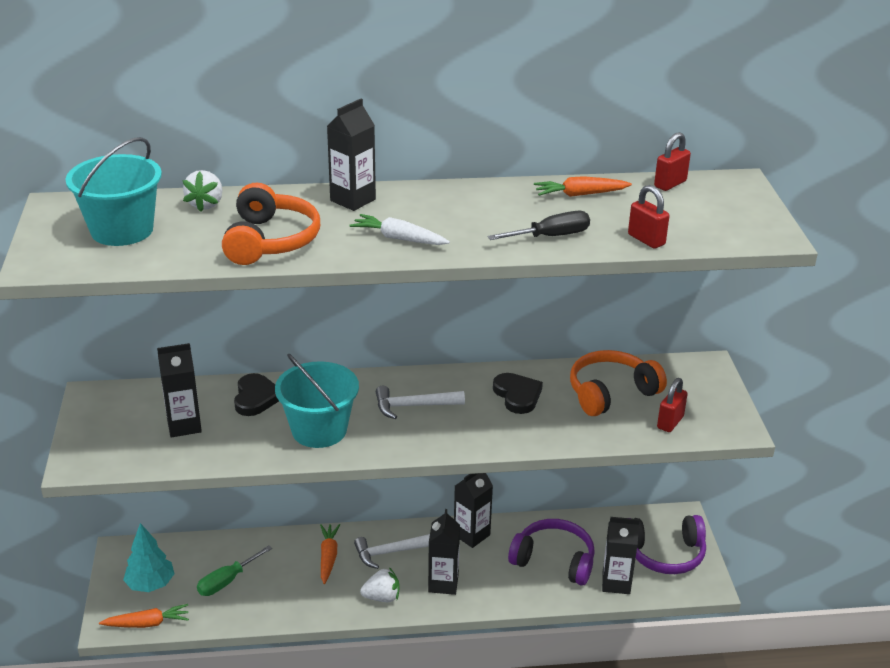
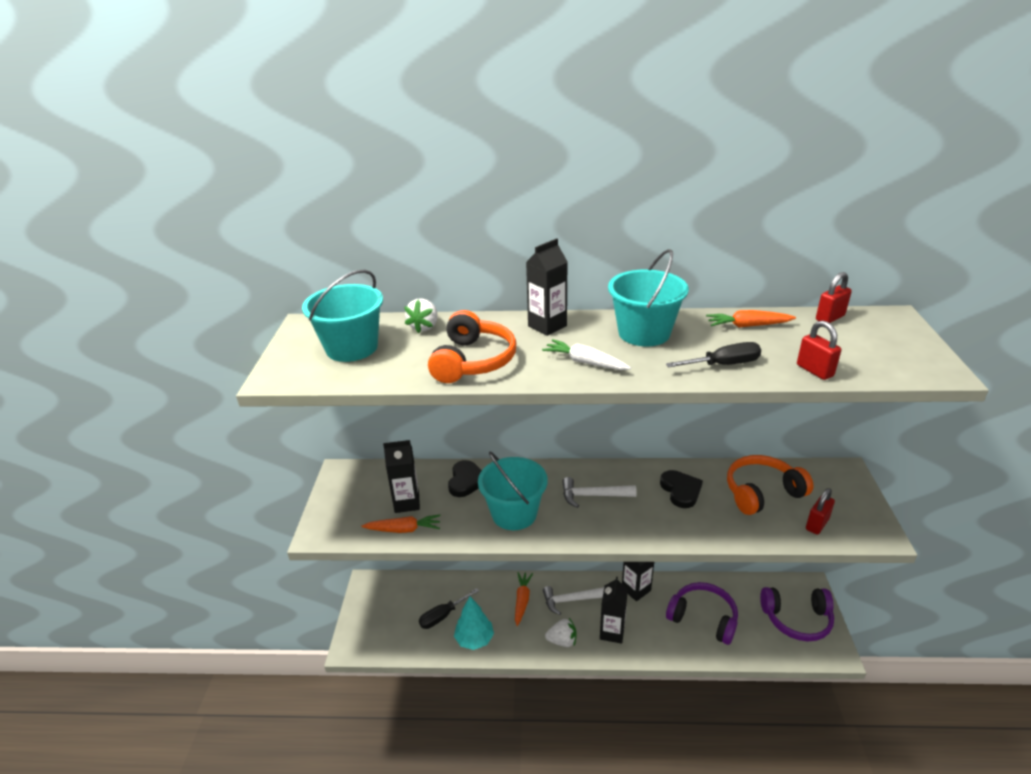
camera: 10 degrees right, 0 degrees up
(147, 623) = (379, 649): orange carrot -> orange carrot (404, 529)
(150, 584) = (385, 614): turquoise tree -> turquoise tree (474, 639)
(227, 581) = (443, 616): green screwdriver -> black screwdriver
(464, 205) = (644, 333): none -> turquoise bucket
(616, 583) = (756, 644): black carton -> none

